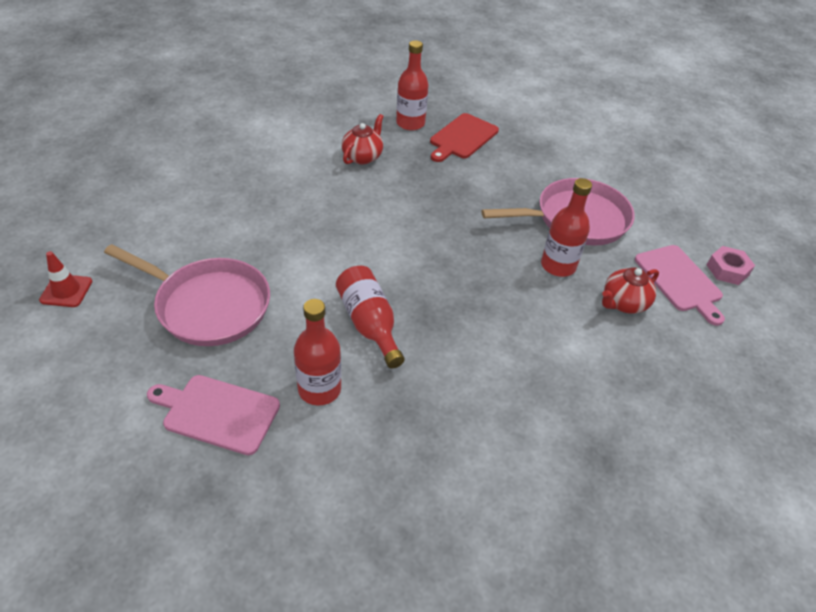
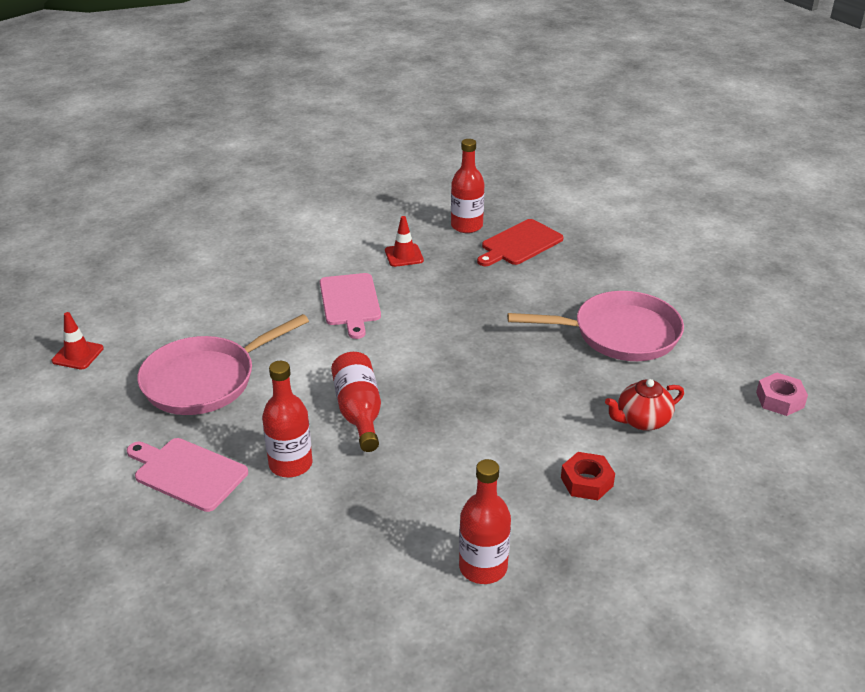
camera: 15 degrees right, 10 degrees down
(208, 305) = (205, 380): pink pan -> pink pan turned 105 degrees clockwise
(363, 156) = (404, 255): red teapot -> red traffic cone
(558, 266) = (581, 377): red bottle -> red bottle (483, 567)
(598, 372) = (586, 482): none -> red nut
(680, 281) = (717, 405): pink cutting board -> pink cutting board (350, 302)

